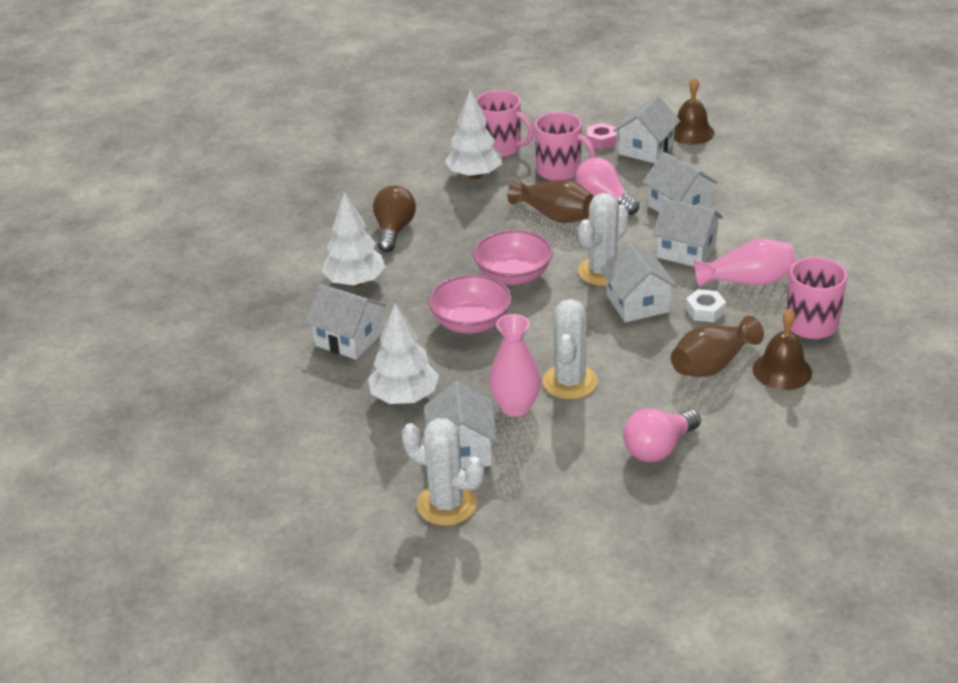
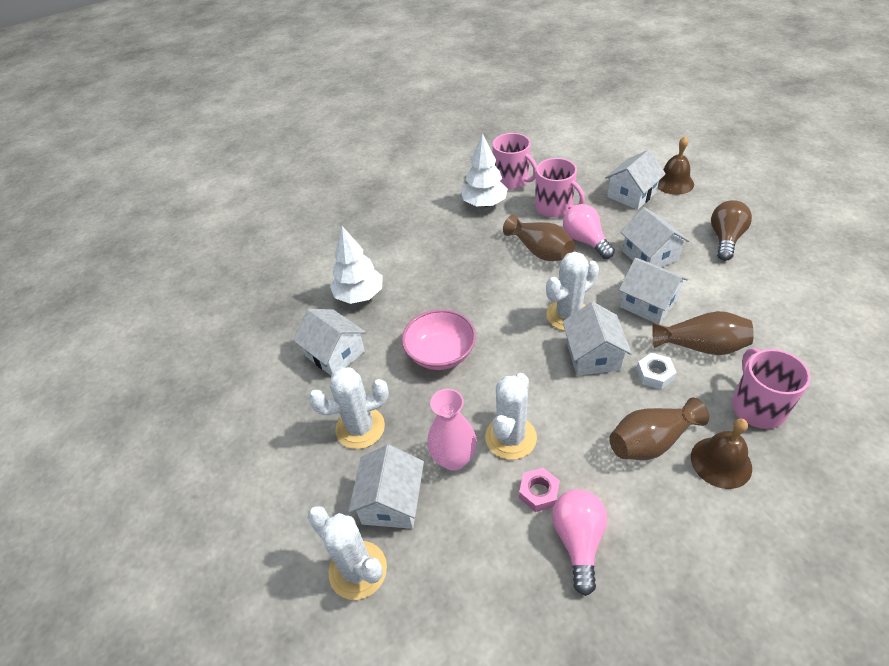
camera: 15 degrees right, 10 degrees up
(394, 230) = (406, 249): brown light bulb -> brown light bulb (725, 239)
(404, 397) = (360, 428): white tree -> white cactus
(513, 276) = (490, 308): pink bowl -> none
(601, 141) = (595, 183): pink nut -> pink nut (539, 492)
(658, 448) = (578, 541): pink light bulb -> pink light bulb turned 120 degrees clockwise
(747, 281) = (700, 346): pink vase -> brown vase

